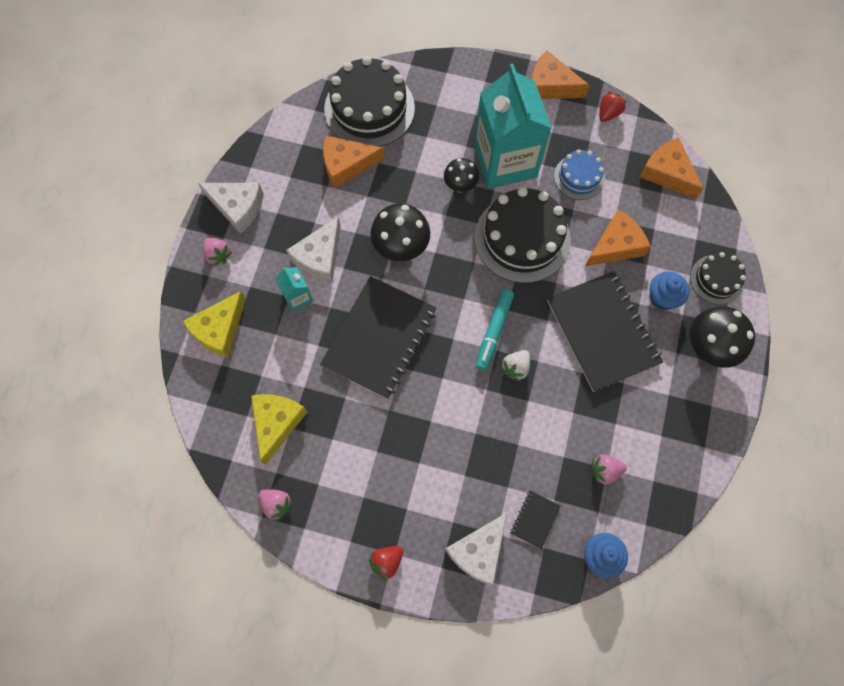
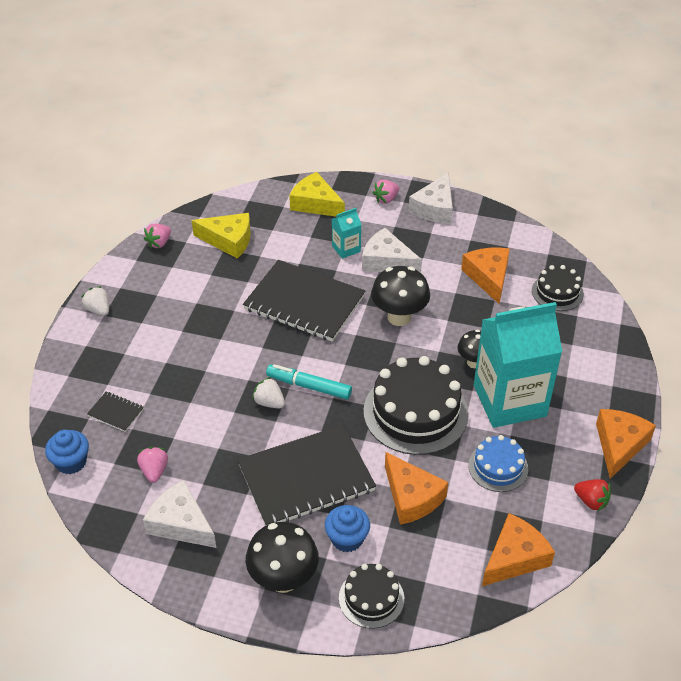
camera: 90 degrees right, 25 degrees down
(369, 108) = (557, 292): black cake -> black cake, size x0.54
(386, 561) = (98, 310): red strawberry -> white strawberry
(478, 551) = (94, 371): white cheese -> white cheese (181, 523)

